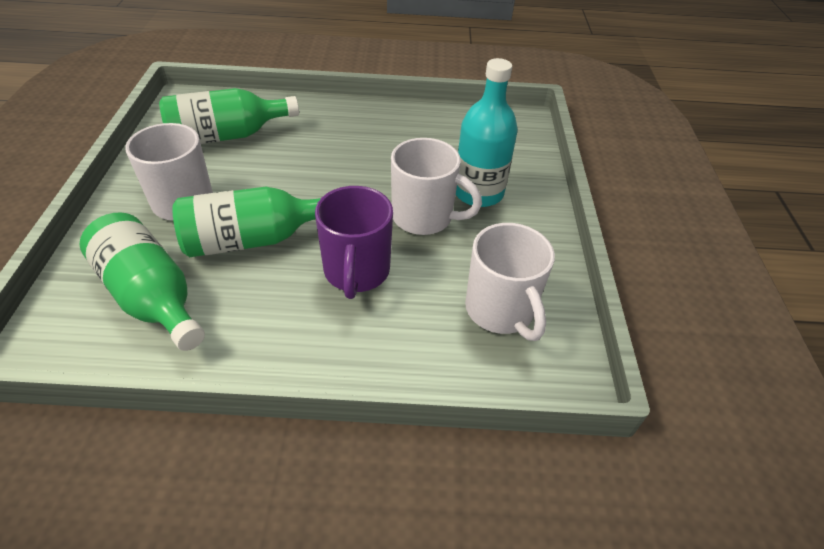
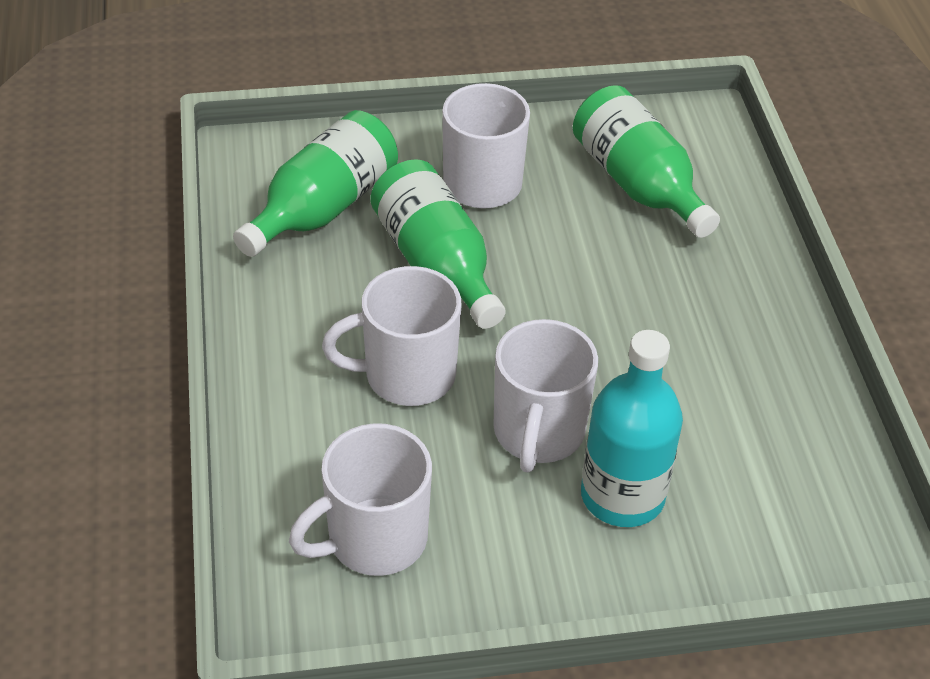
camera: 80 degrees right, 0 degrees up
(356, 272) = (406, 375): purple mug -> white mug

